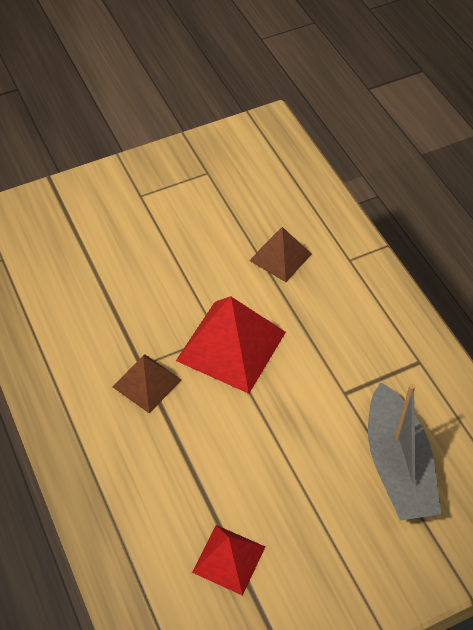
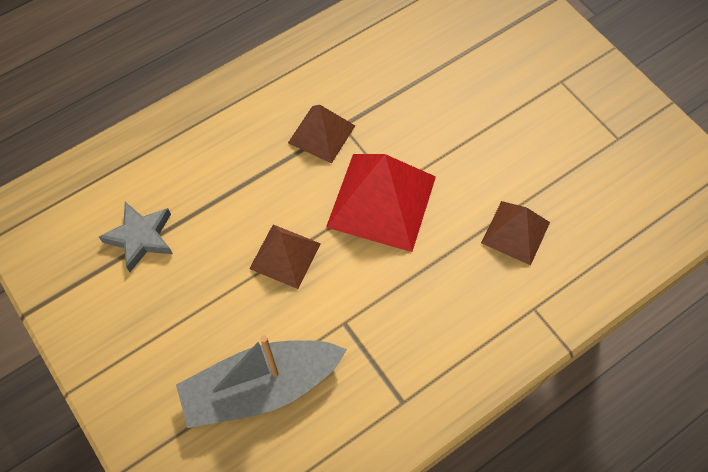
camera: 80 degrees right, 10 degrees up
(228, 559) = (141, 237): red pyramid -> grey star
(272, 430) = (285, 256): none -> brown pyramid

